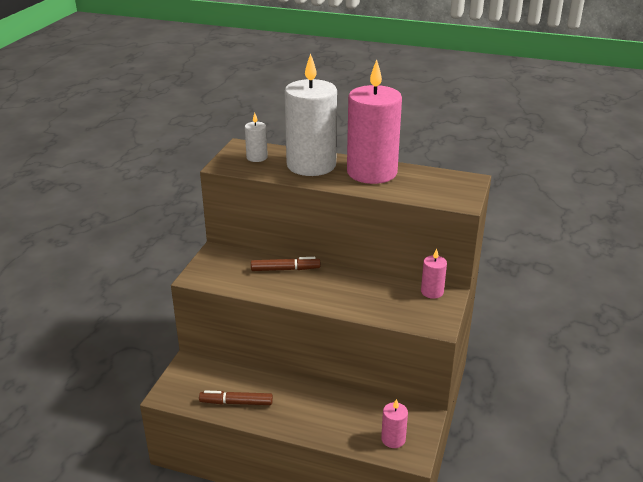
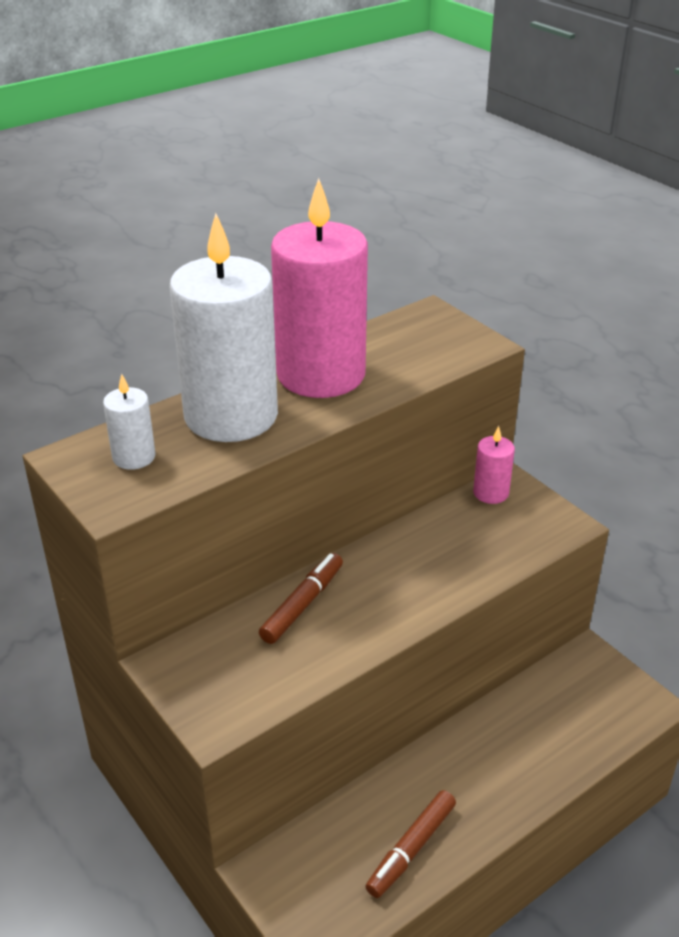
camera: 55 degrees left, 5 degrees up
(393, 439) = (608, 707): pink candle -> none

